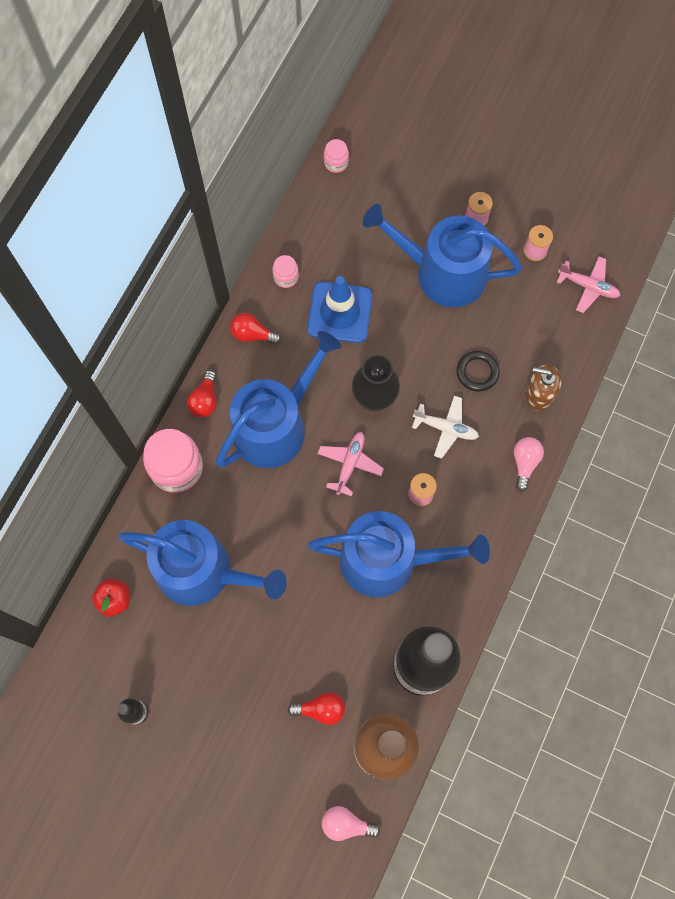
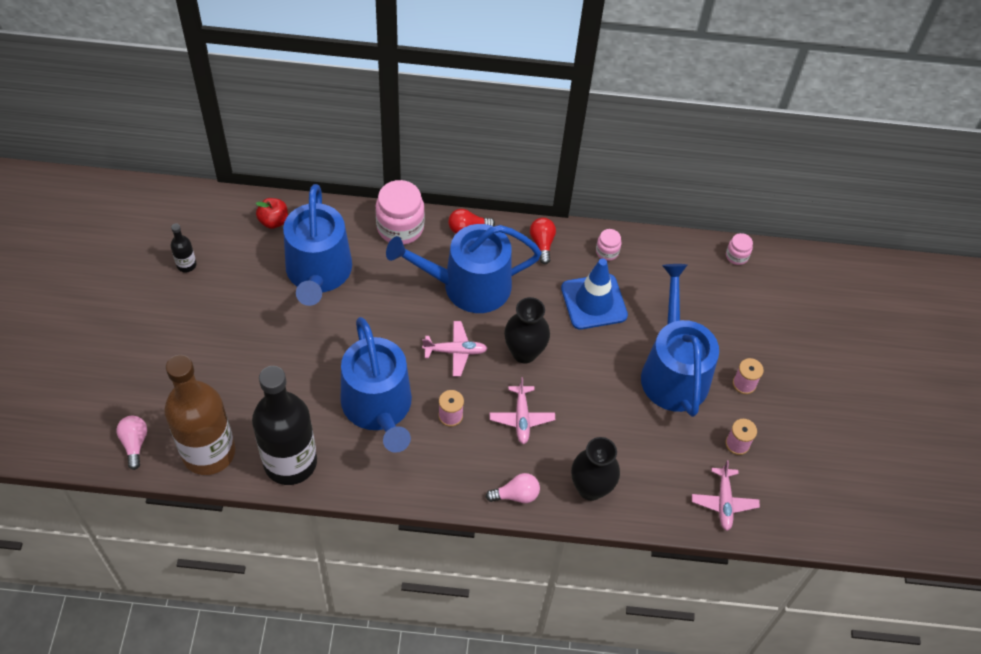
camera: 65 degrees right, 15 degrees down
(276, 425) = (467, 286): blue watering can -> blue watering can turned 150 degrees clockwise
(321, 709) = (228, 395): red light bulb -> none
(446, 428) = (521, 418): white plane -> pink plane
(477, 372) = (588, 429): black ring -> none
(539, 394) = (590, 488): brown soap dispenser -> black vase

